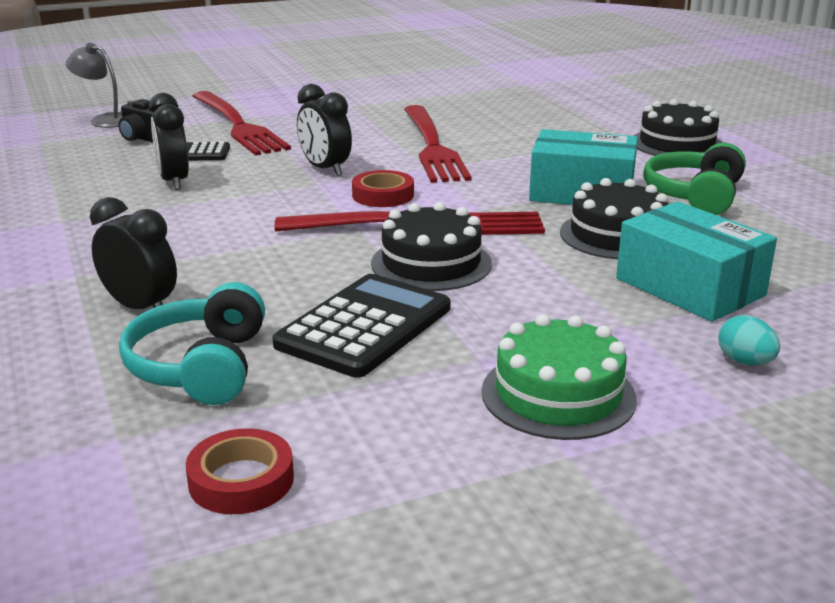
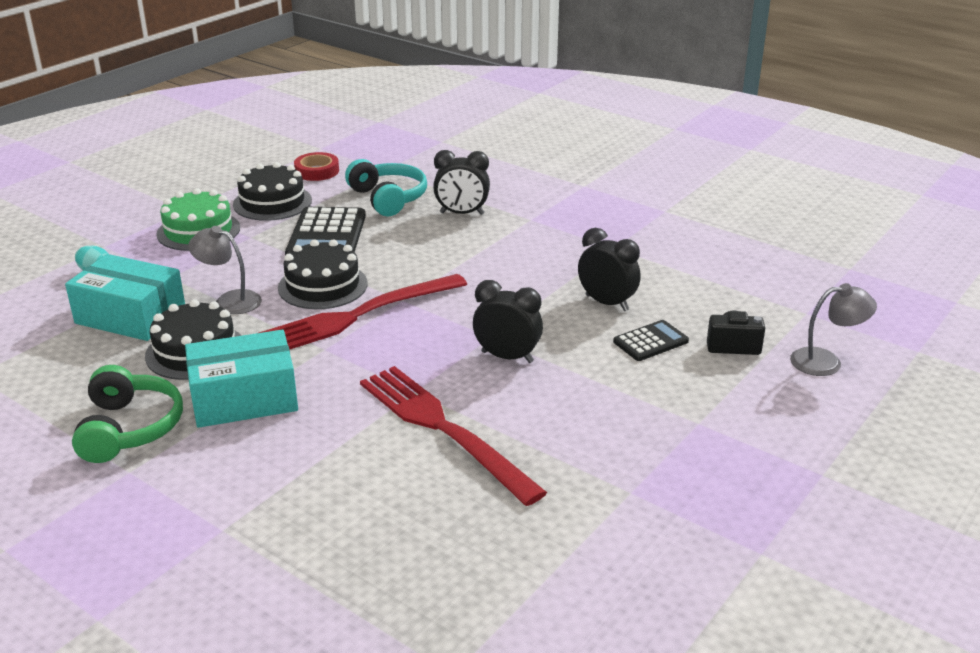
camera: 150 degrees right, 5 degrees up
(238, 125) = (687, 398): red fork -> none
(383, 195) = (420, 339): red tape -> none
(556, 275) = (229, 300): none -> grey lamp
(677, 144) = (156, 536): black cake -> black cake (272, 202)

